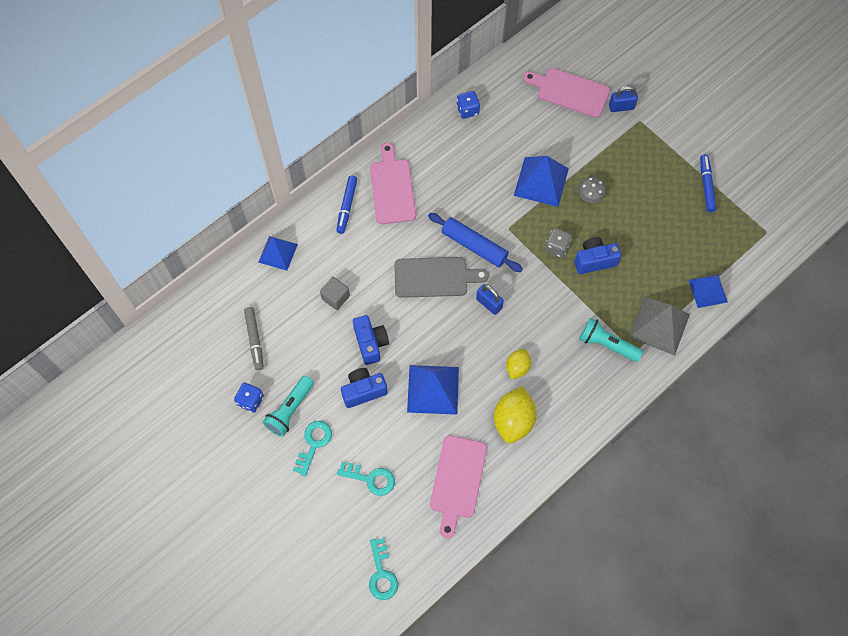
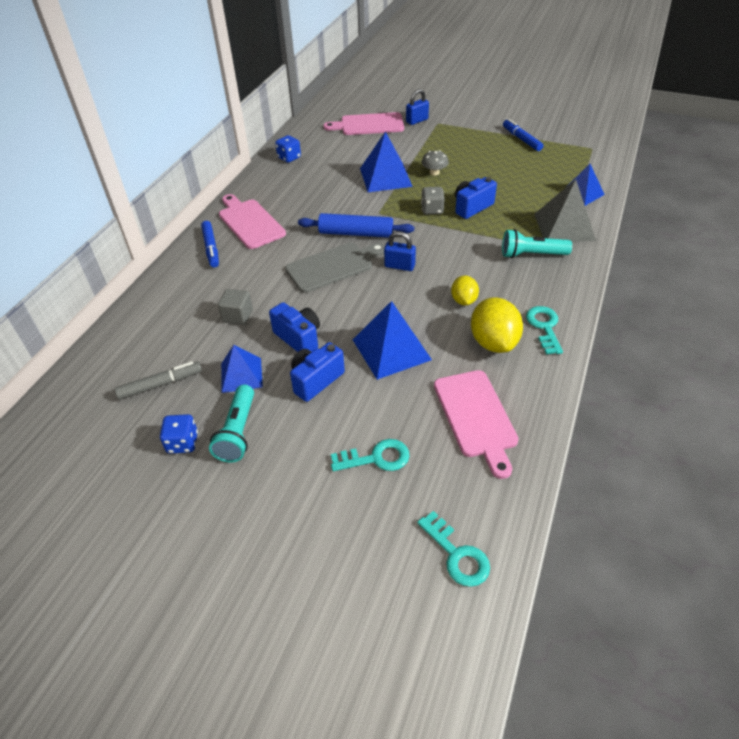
camera: 25 degrees left, 20 degrees down
(254, 340) = (160, 384): grey marker -> grey marker turned 75 degrees counterclockwise
(278, 253) = (153, 304): blue pyramid -> blue pyramid (241, 375)
(314, 443) = (285, 452): turquoise key -> turquoise key (544, 327)

